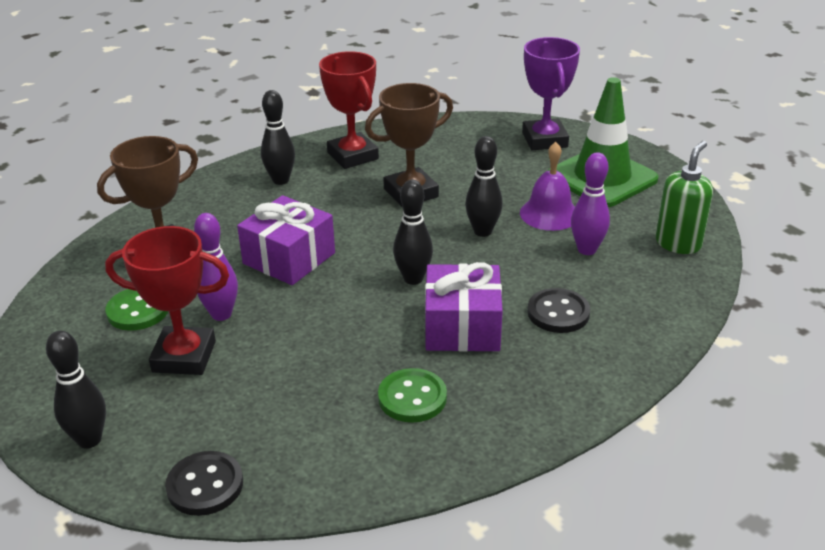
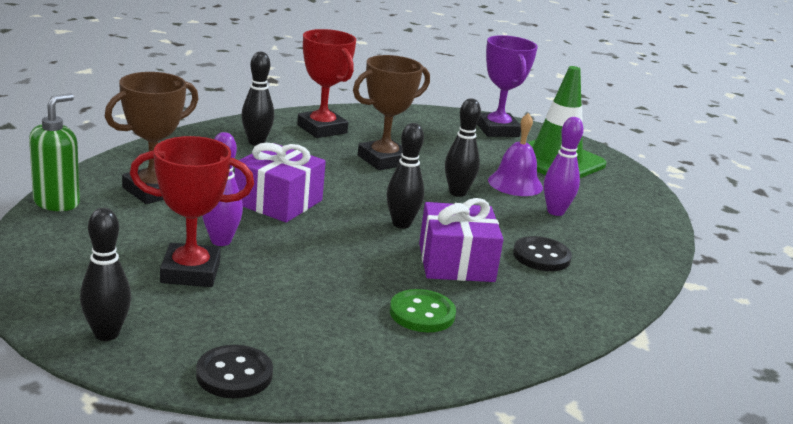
camera: 10 degrees left, 10 degrees down
(138, 311) = (135, 234): green button -> none
(678, 244) = (635, 212): green soap dispenser -> green soap dispenser (57, 203)

